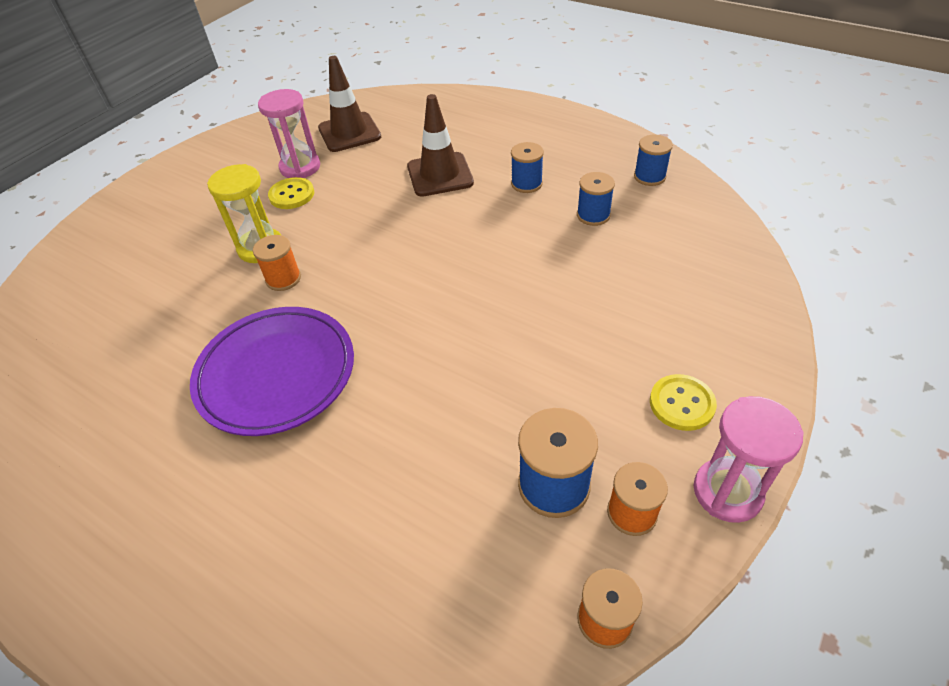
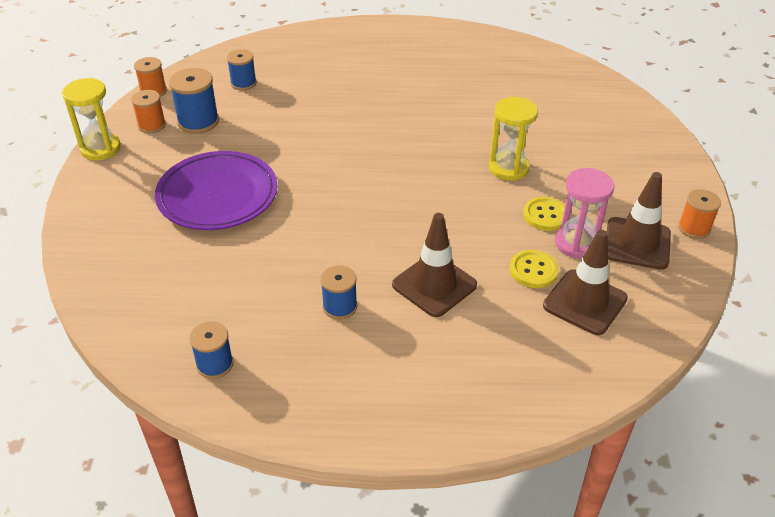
camera: 145 degrees right, 5 degrees down
(260, 153) = (637, 243): none -> brown traffic cone
(276, 374) = (398, 111): purple plate -> purple plate (218, 196)
(283, 279) = (463, 156): orange spool -> orange spool (694, 228)
(593, 215) = (254, 294): blue spool -> blue spool (243, 83)
(682, 403) = (135, 179): yellow button -> yellow button (533, 270)
(727, 492) = (100, 148): pink hourglass -> yellow hourglass

